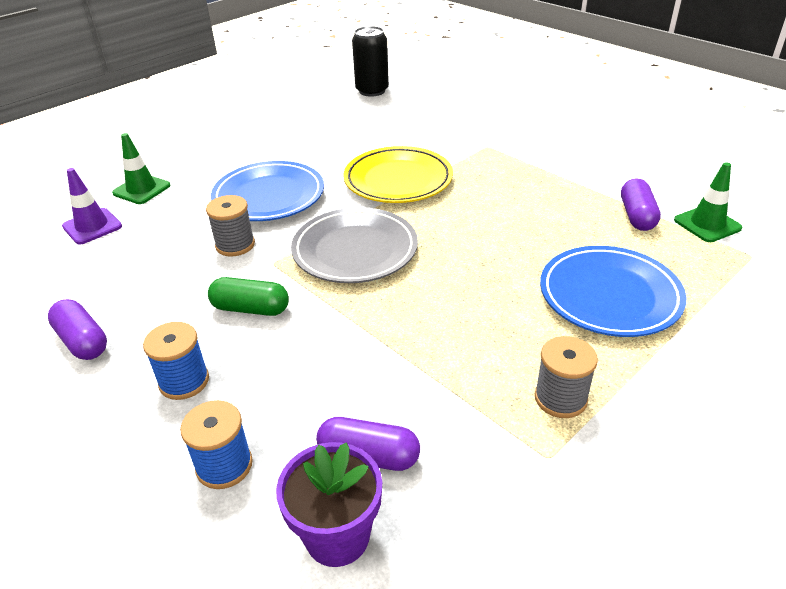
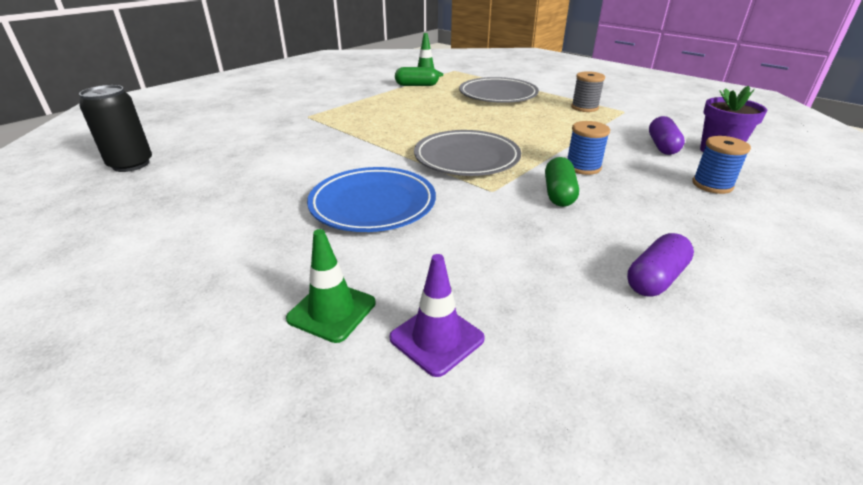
camera: 95 degrees left, 5 degrees down
(184, 381) = (658, 211): blue spool -> blue spool (583, 167)
(235, 245) = (467, 213): grey spool -> none
(398, 180) = (355, 146): yellow plate -> none
(609, 296) = (498, 95): blue plate -> grey plate
(637, 216) = (417, 85): purple capsule -> green capsule

